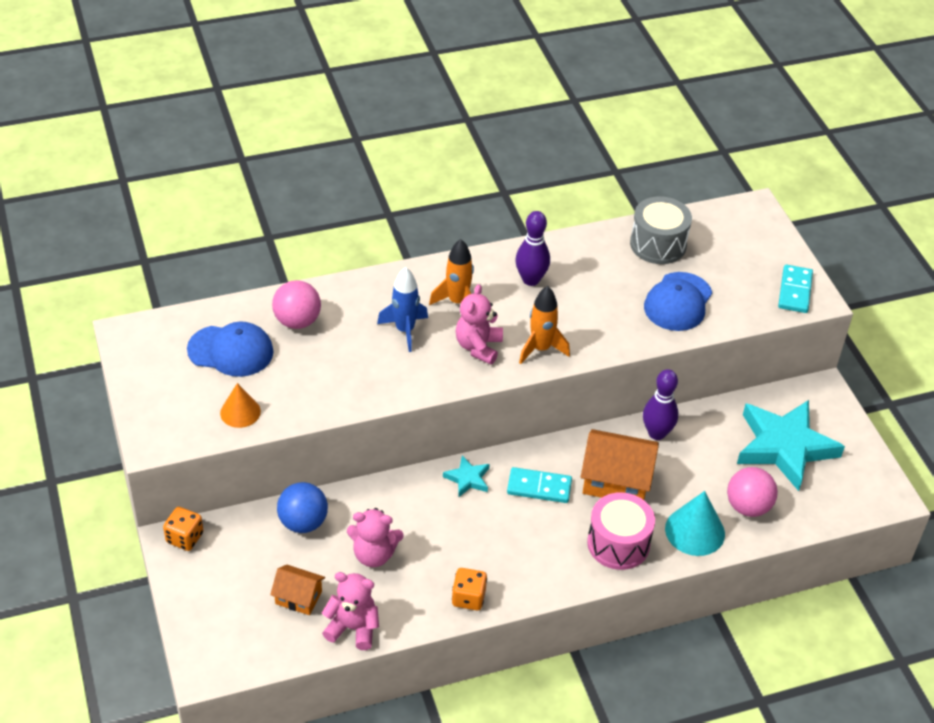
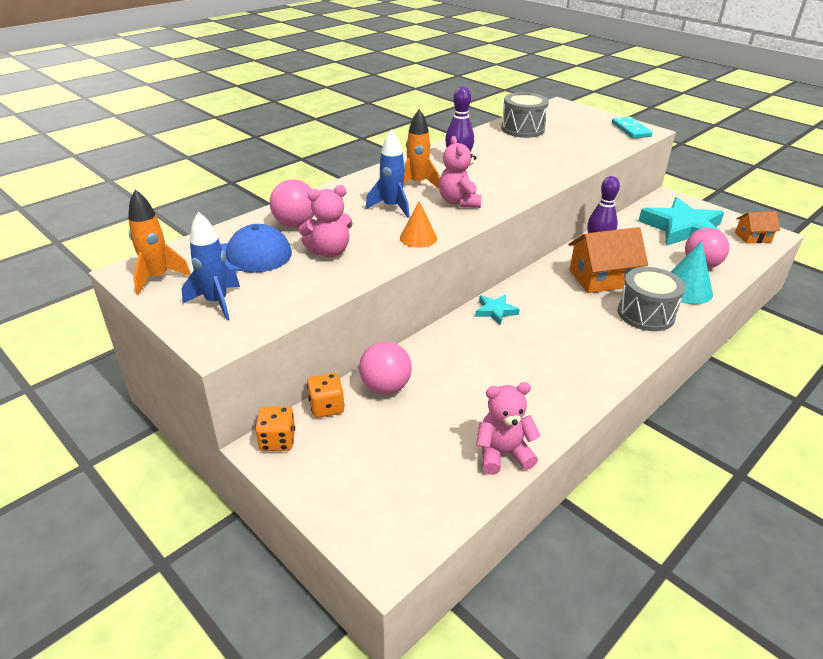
camera: 25 degrees left, 10 degrees down
(175, 399) = (216, 302): none -> blue rocket
(240, 412) = (291, 293): orange cone -> orange cone (418, 238)
(298, 597) = (430, 448): orange house -> orange house (753, 237)
(303, 522) = (385, 387): blue ball -> pink ball
(374, 554) = (469, 388): pink teddy bear -> pink teddy bear (329, 251)
(468, 598) = (577, 390): orange dice -> orange dice (326, 407)
(539, 487) = (553, 299): turquoise domino -> none
(541, 349) = (506, 192): orange rocket -> orange rocket (158, 277)
(618, 543) = (646, 314): pink drum -> grey drum
(678, 302) = (568, 149): blue cap -> none

